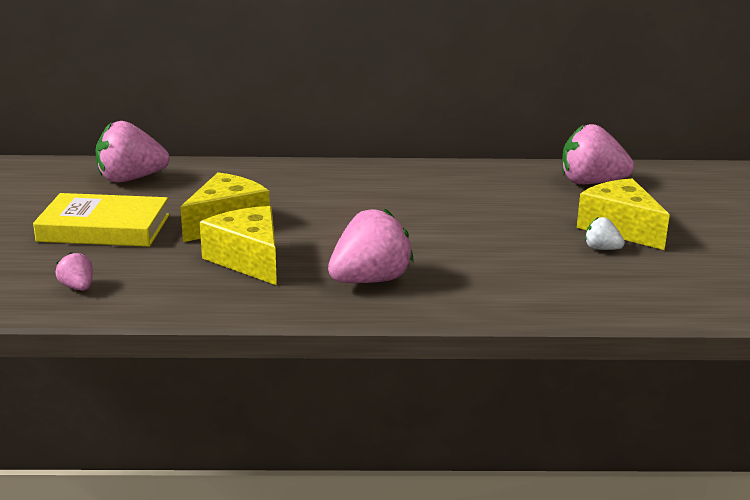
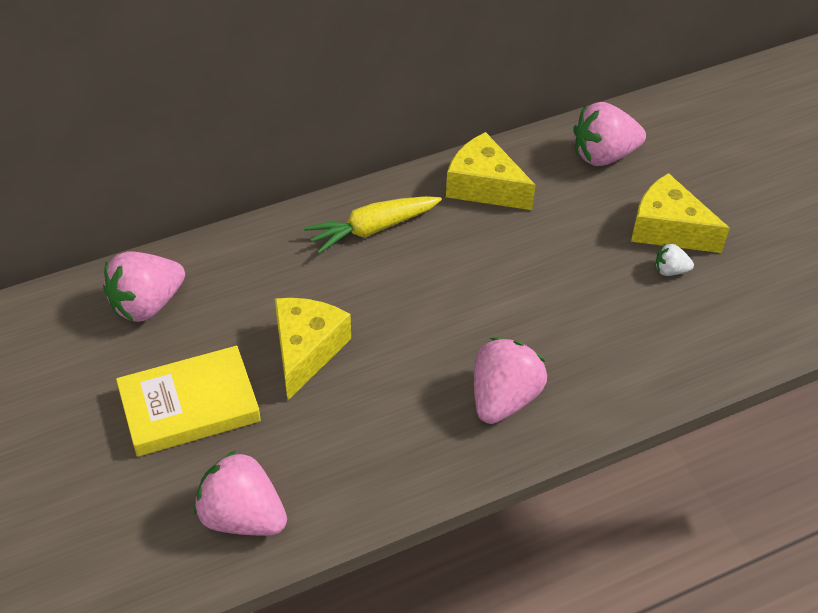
camera: 25 degrees left, 25 degrees up
(78, 287) = (242, 516): pink strawberry -> pink strawberry, size x2.08
(249, 260) = (372, 407): yellow cheese -> yellow cheese (484, 186)
(347, 180) = (373, 229): none -> yellow carrot

